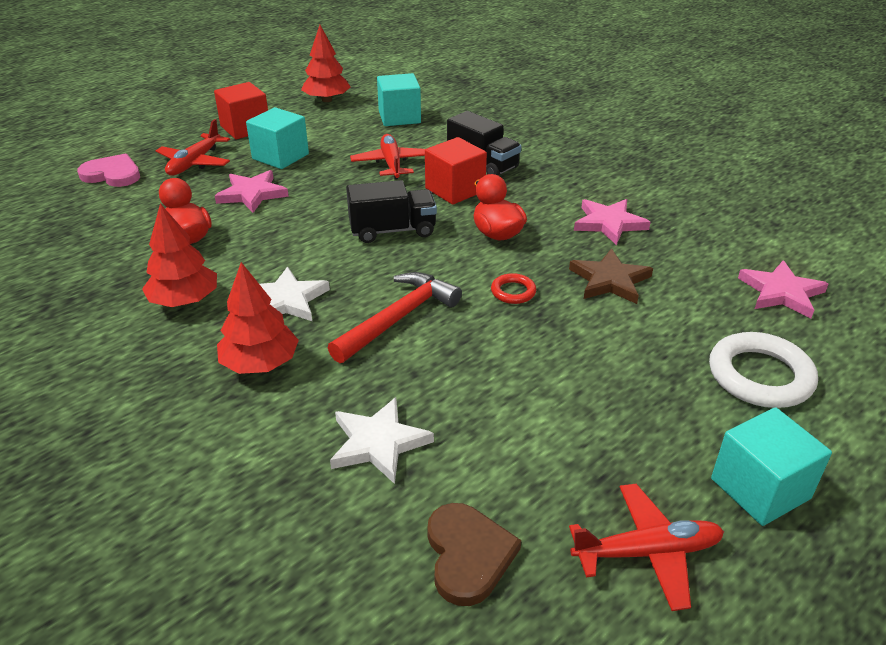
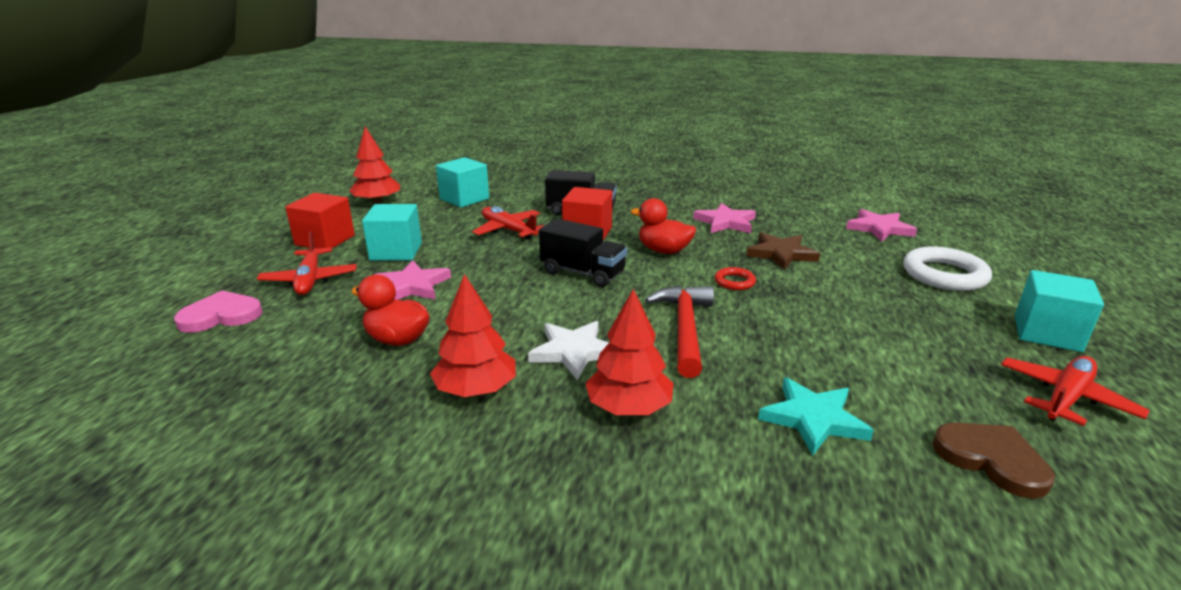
camera: 35 degrees left, 10 degrees down
(378, 443) = (813, 419): white star -> turquoise star
(392, 230) = (583, 273): black truck -> black truck turned 75 degrees clockwise

